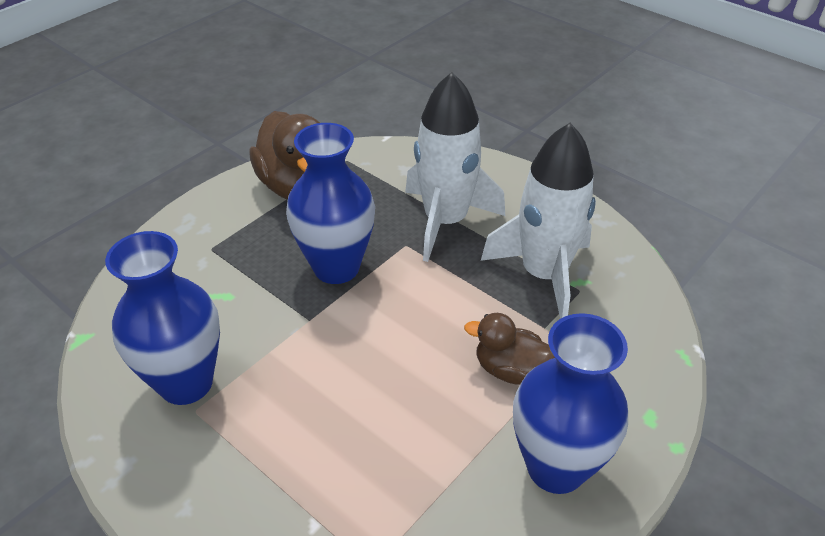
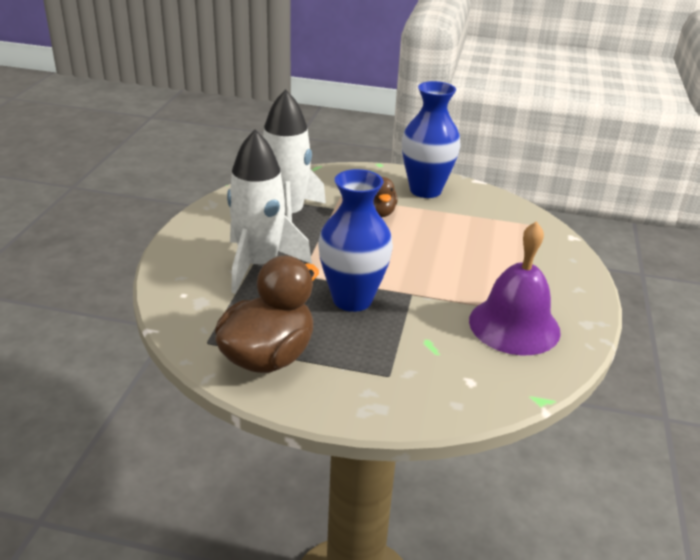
camera: 120 degrees left, 10 degrees down
(186, 383) = (514, 325): blue vase -> purple bell

